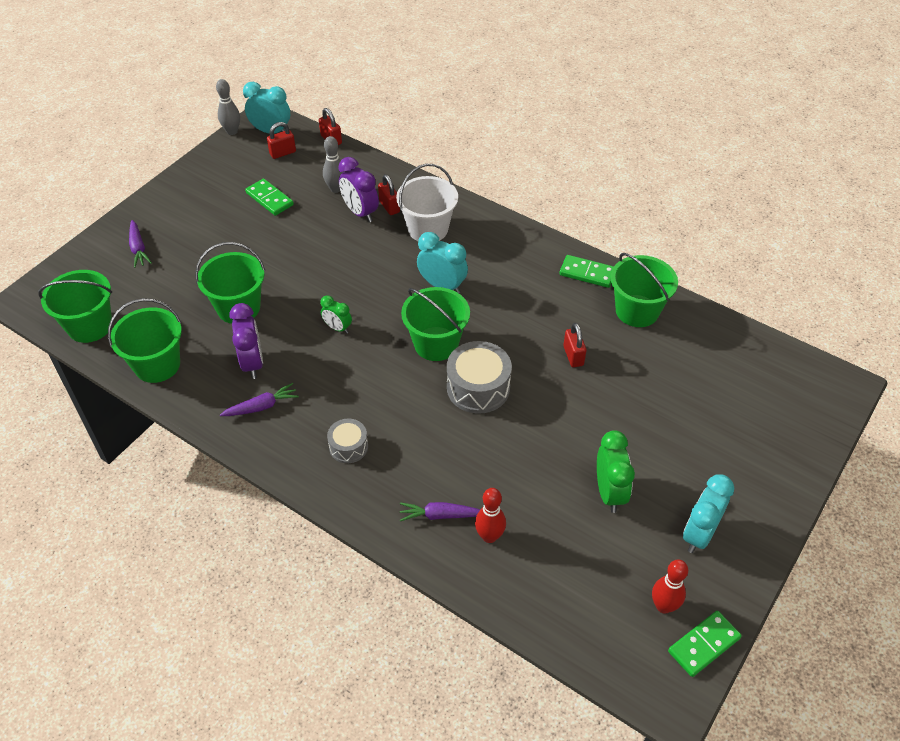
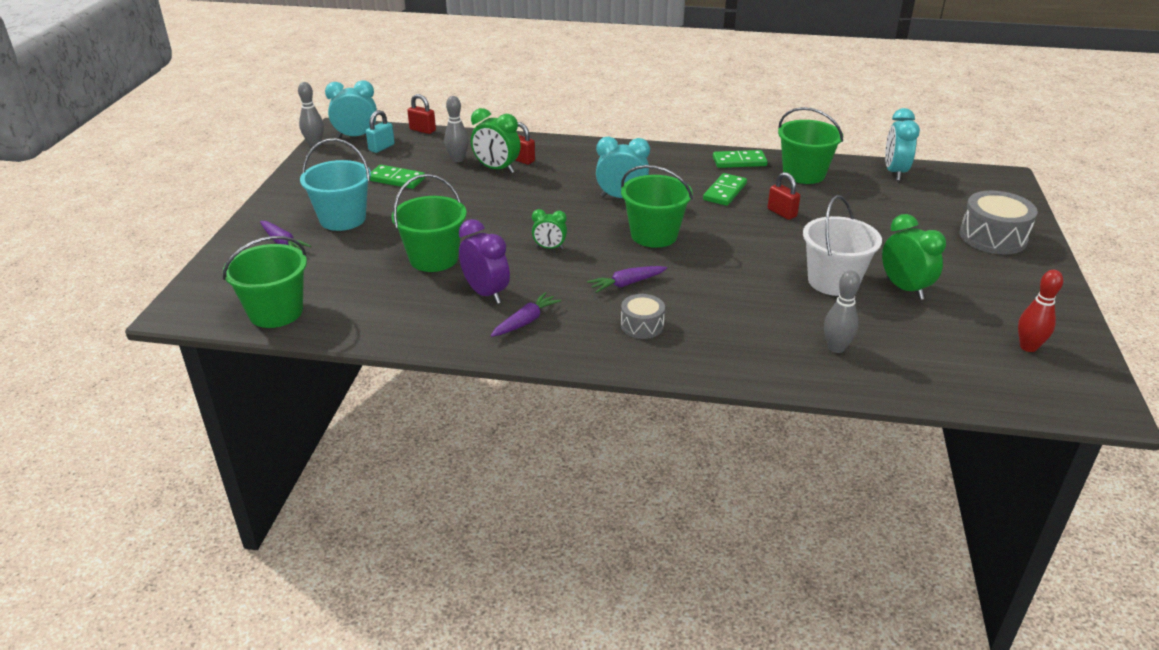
camera: 25 degrees left, 15 degrees down
(157, 365) = (382, 321): green bucket -> none
(198, 235) = (342, 219): none -> turquoise bucket
(282, 153) = (381, 147): red padlock -> turquoise padlock
(360, 212) = (497, 169): purple clock -> green clock
(428, 229) = (571, 166): white bucket -> white bucket (833, 281)
(440, 515) = (777, 347): purple carrot -> purple carrot (627, 284)
(478, 388) = (721, 253): grey drum -> grey drum (992, 237)
(489, 536) = (836, 348): red bowling pin -> grey bowling pin
(699, 534) = (1003, 293): turquoise clock -> turquoise clock (895, 172)
(704, 645) = (1086, 361): green domino -> green domino (725, 192)

